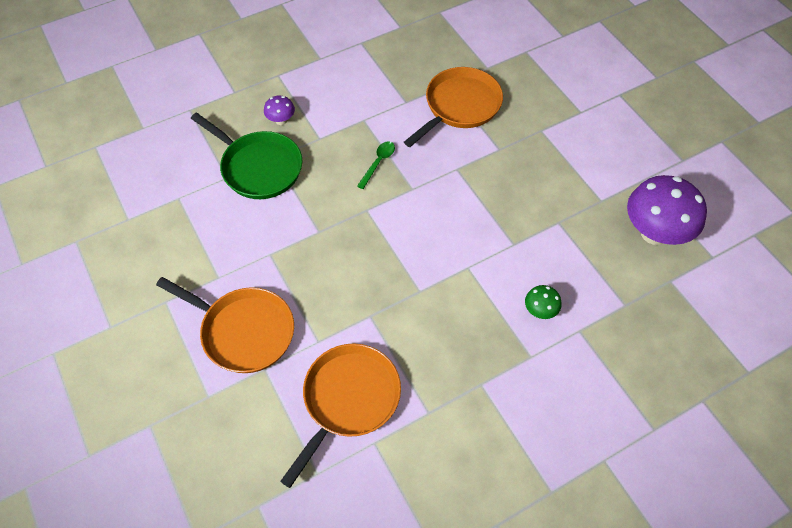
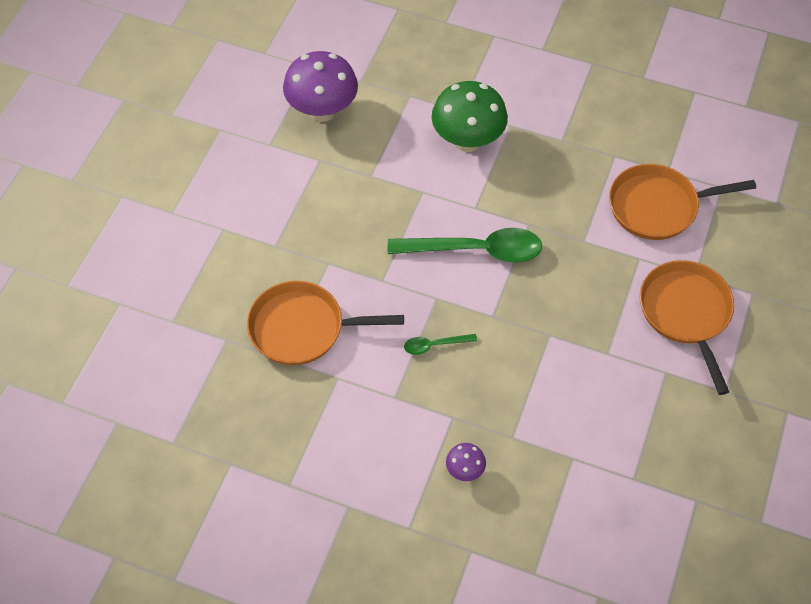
camera: 130 degrees left, 0 degrees up
(258, 167) = (536, 440): green pan -> none
(429, 239) = (476, 250): none -> green spoon
(540, 311) = (467, 141): green mushroom -> green mushroom, size x2.20

